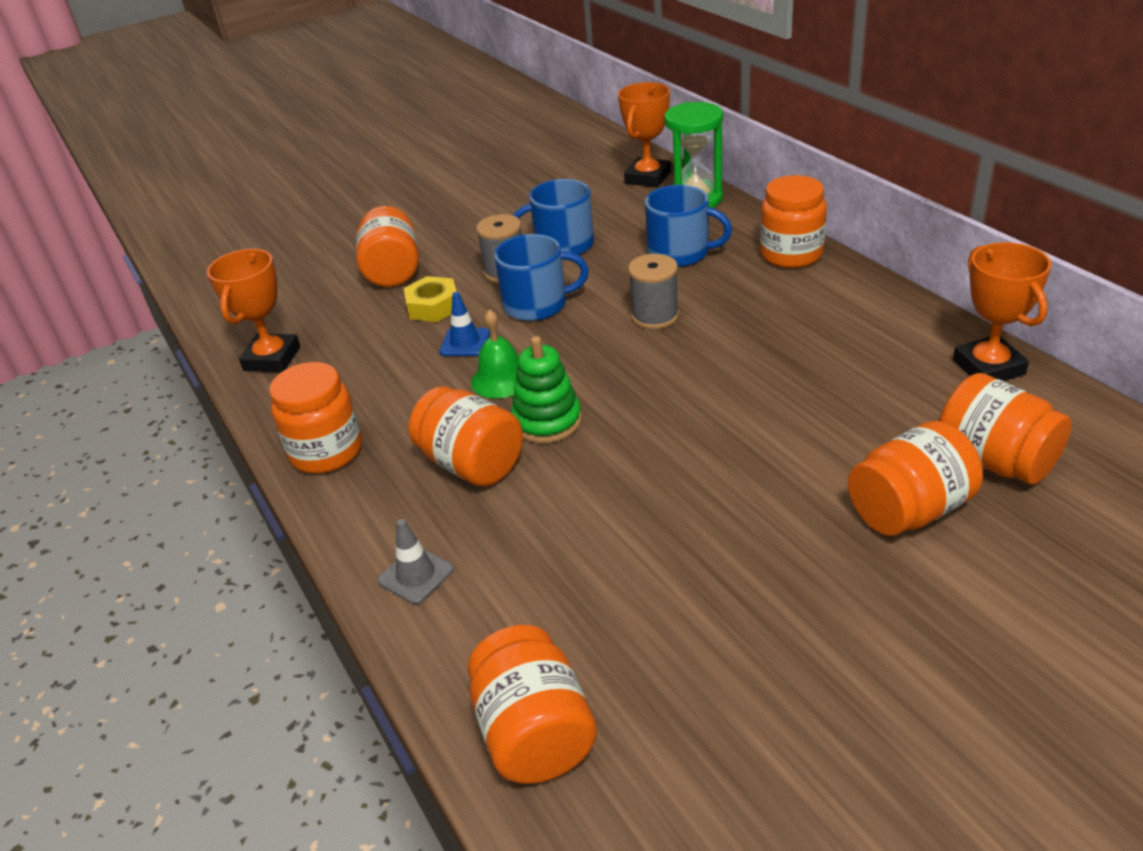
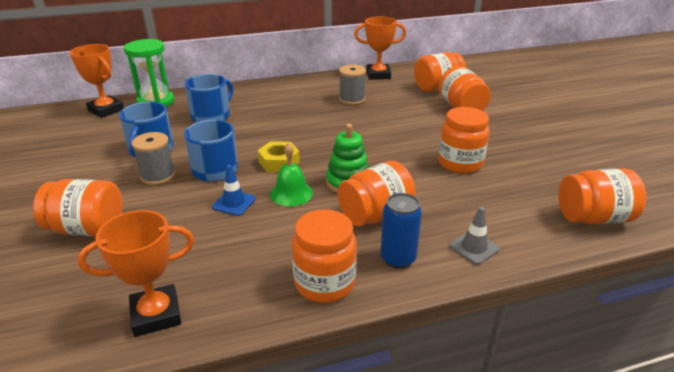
camera: 80 degrees left, 5 degrees down
(272, 359) = (156, 315): orange trophy -> orange trophy turned 45 degrees counterclockwise
(379, 503) = (398, 258): none -> blue can
(433, 306) = (169, 212): yellow nut -> yellow nut (279, 162)
(655, 316) = (270, 134): grey spool -> grey spool (352, 99)
(791, 254) = (249, 91): orange jar -> orange jar (460, 163)

